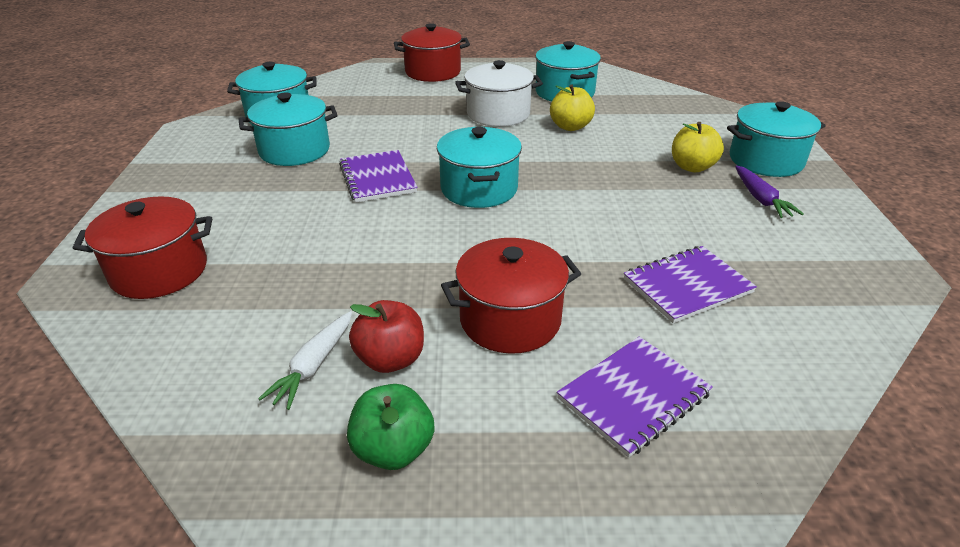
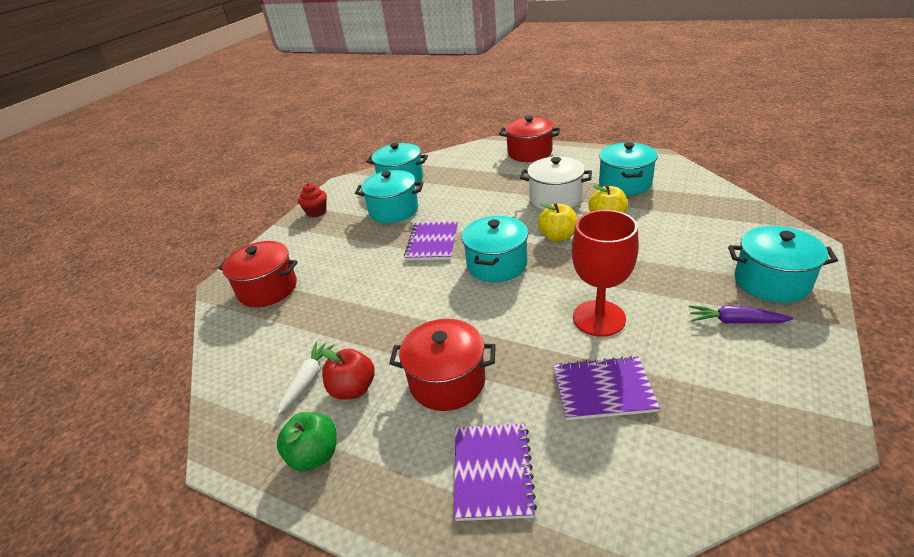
camera: 30 degrees right, 0 degrees up
(171, 166) = (316, 212): none -> red cupcake
(313, 366) = (307, 380): white carrot -> white carrot turned 150 degrees clockwise
(632, 221) = (599, 318): none -> red goblet
(633, 396) = (492, 472): purple notebook -> purple notebook turned 75 degrees counterclockwise
(692, 167) = (690, 276): yellow apple -> yellow apple (557, 236)
(760, 199) = (735, 321): purple carrot -> purple carrot turned 90 degrees clockwise

